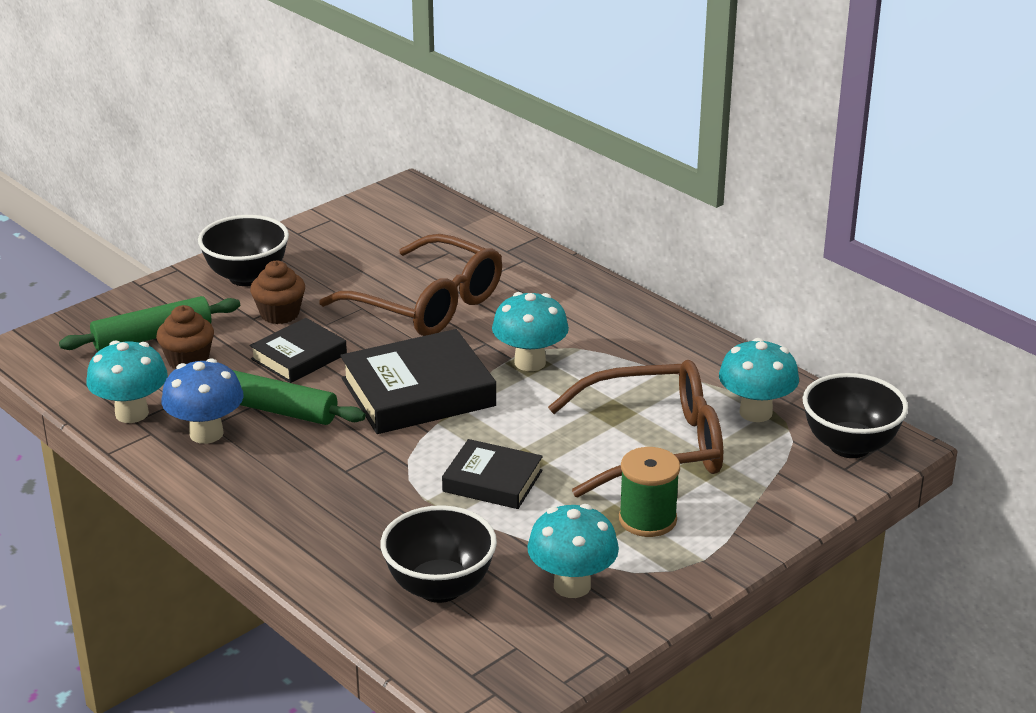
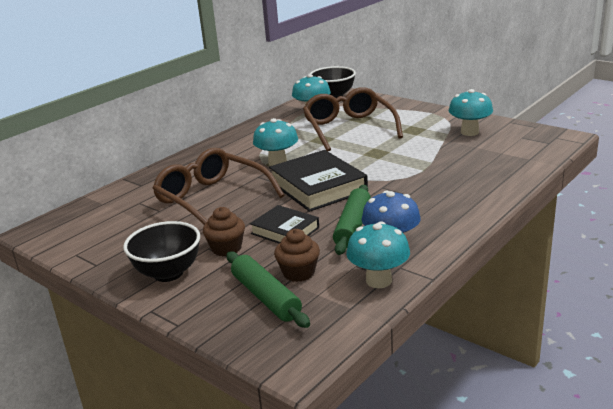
camera: 95 degrees left, 5 degrees down
(428, 304) = (212, 199): brown glasses -> brown glasses turned 75 degrees counterclockwise
(439, 587) = (493, 157): black bowl -> none
(492, 481) = (397, 157): black book -> none
(647, 519) = (409, 124): green spool -> none

